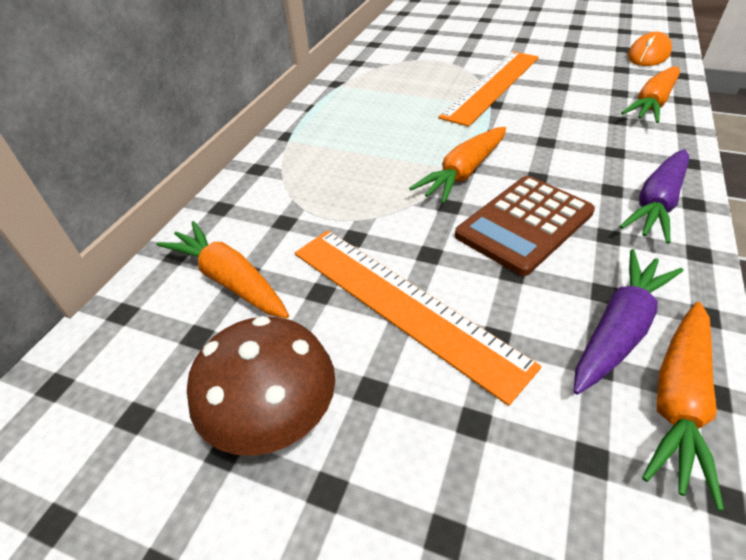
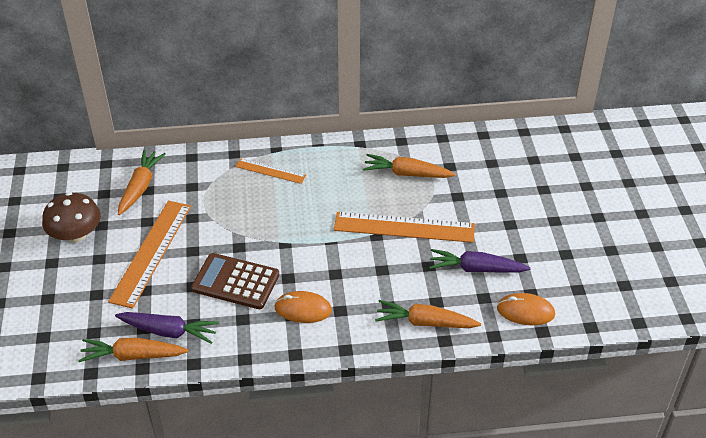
camera: 60 degrees right, 0 degrees up
(321, 147) = (270, 171): none -> orange ruler
(463, 173) = (275, 243): orange carrot -> orange carrot (407, 174)
(605, 178) = (303, 309): none -> orange mouse
(656, 203) = (285, 336): purple carrot -> purple carrot (476, 269)

